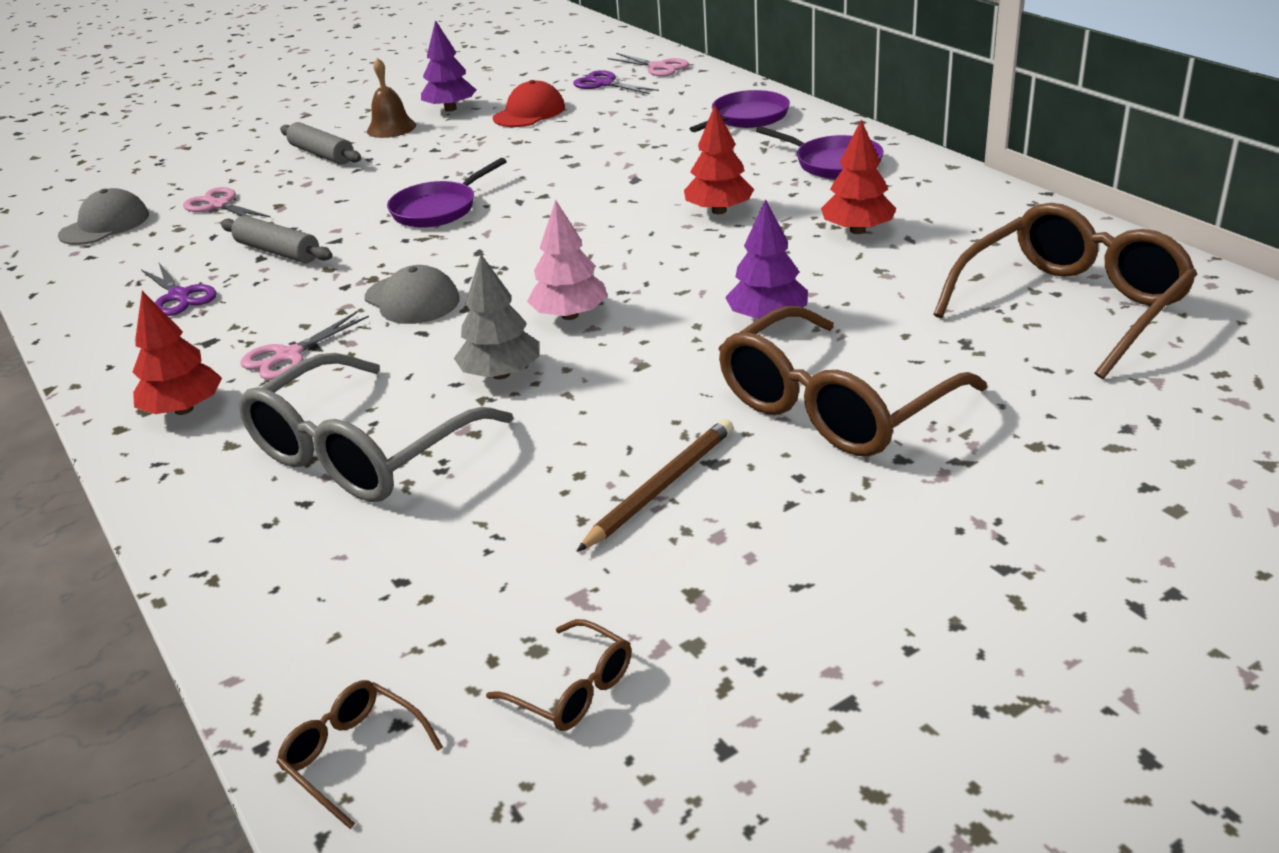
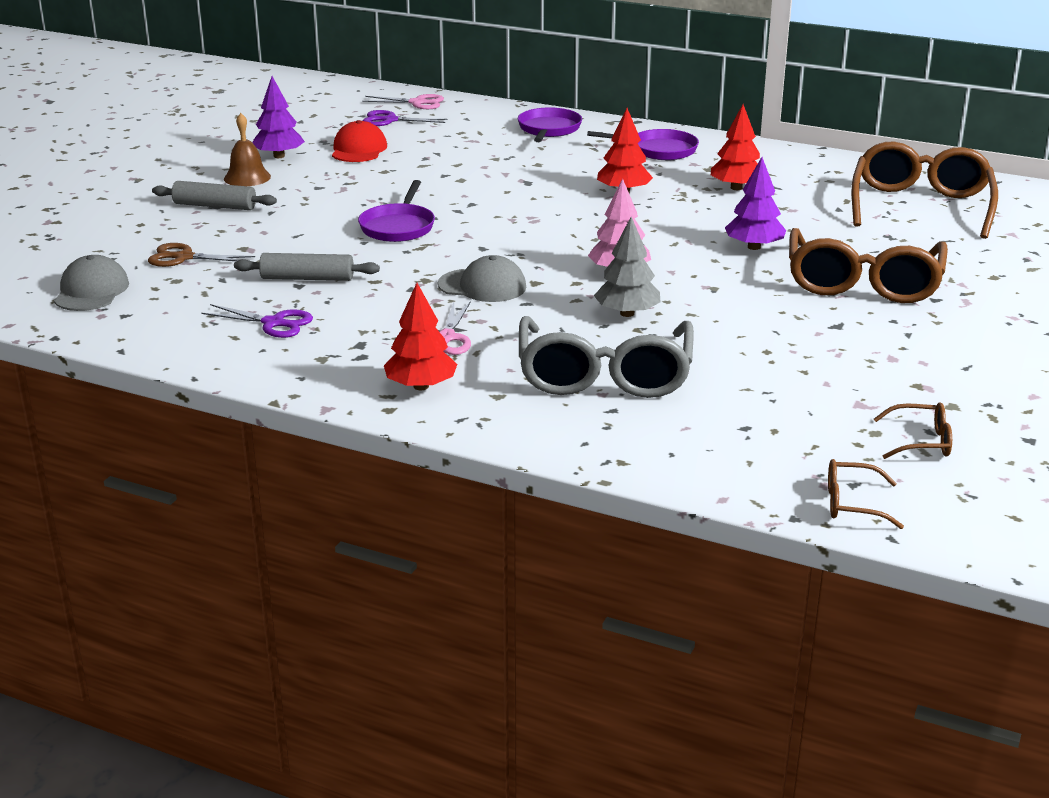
camera: 35 degrees left, 5 degrees down
(219, 205) = (184, 257): pink scissors -> brown scissors
(661, 487) = (825, 344): brown pencil -> none

